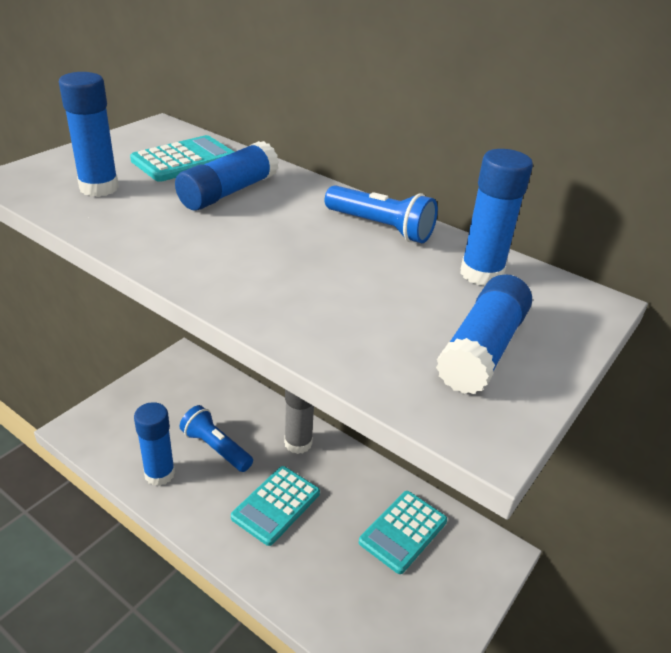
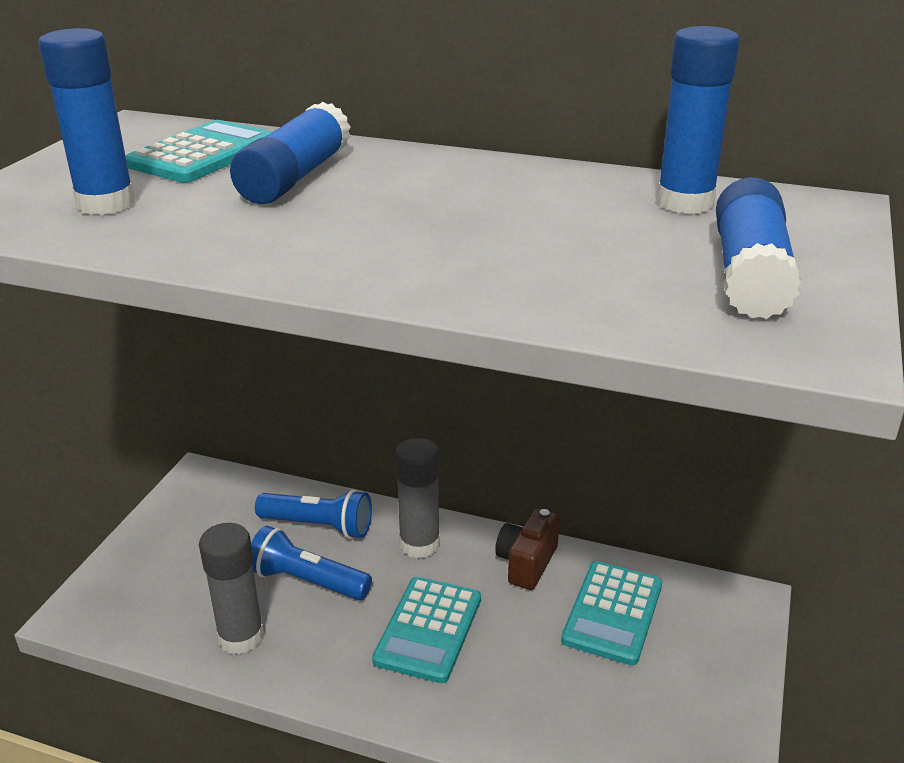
camera: 15 degrees left, 5 degrees down
(159, 474) = (241, 637): blue glue stick -> grey glue stick
(362, 477) = (526, 563): none -> brown camera
(380, 228) = (525, 179): blue flashlight -> blue flashlight (318, 526)

